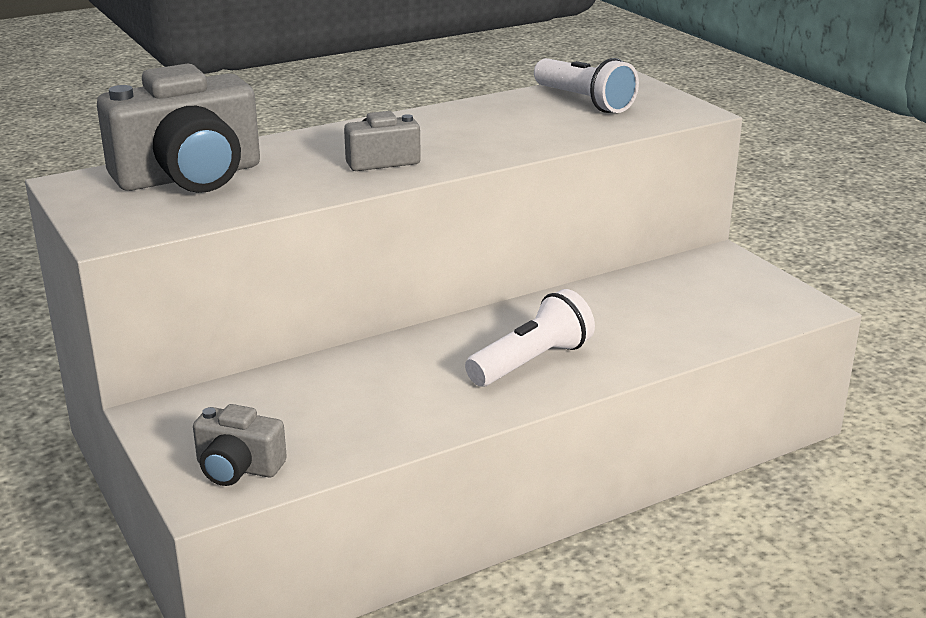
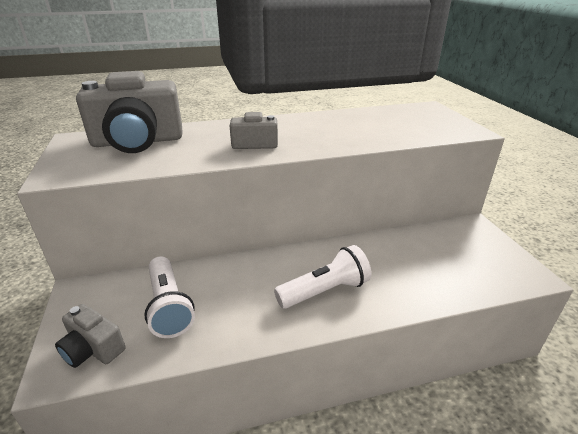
camera: 15 degrees right, 5 degrees up
(584, 102) = (400, 118): white flashlight -> white flashlight (169, 306)

